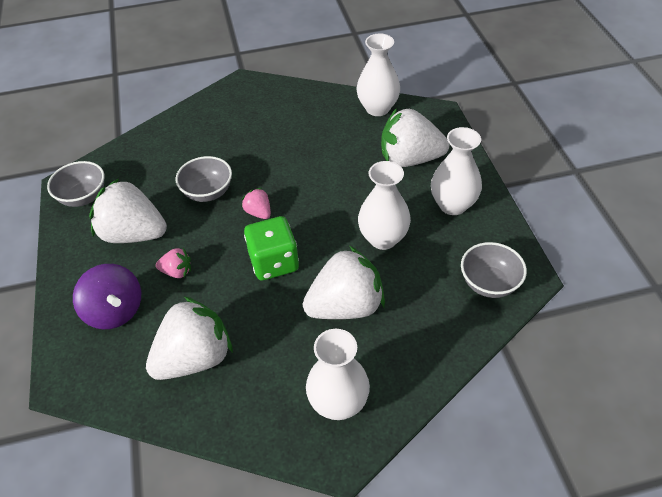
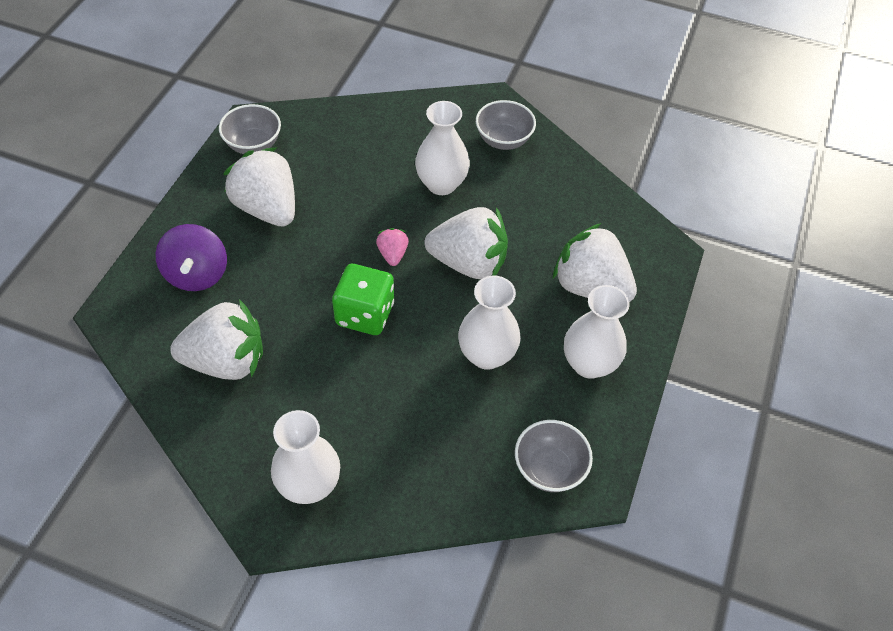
camera: 30 degrees right, 5 degrees up
(177, 271) = (275, 269): pink strawberry -> none
(208, 192) = (364, 205): grey bowl -> grey bowl (503, 140)
(345, 306) = (392, 399): white strawberry -> white strawberry (468, 263)
(377, 108) = (608, 209): white vase -> white vase (441, 184)

